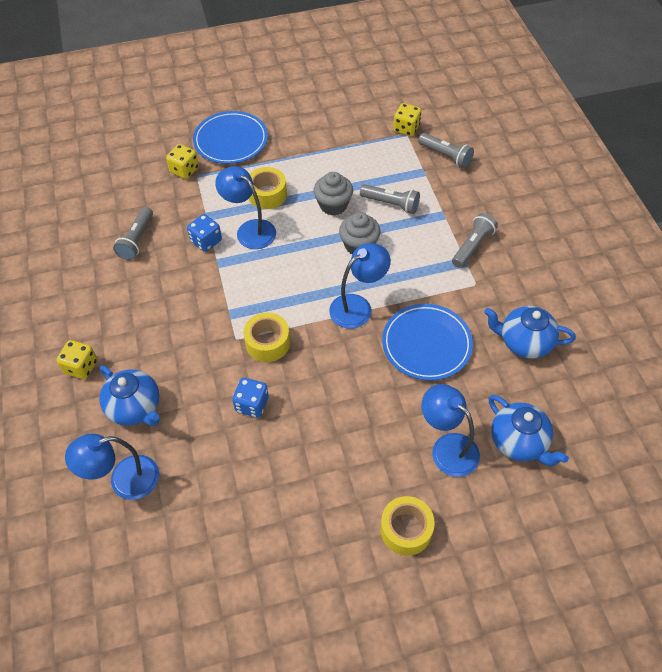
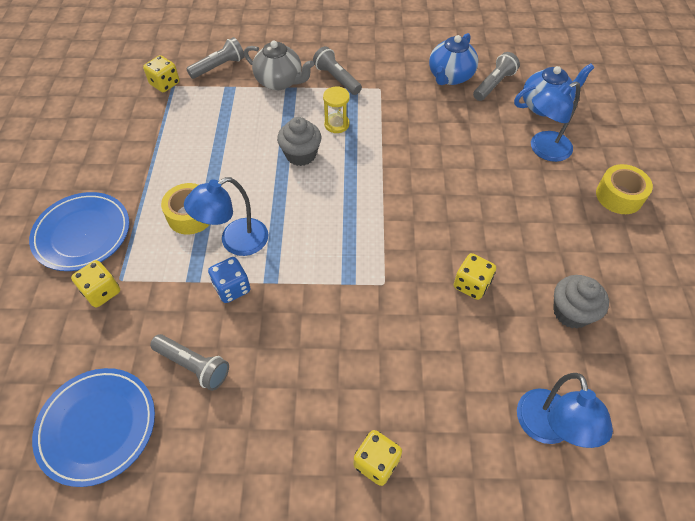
camera: 75 degrees left, 0 degrees up
(135, 408) = (452, 403): blue teapot -> none
(252, 404) = (471, 284): blue dice -> yellow dice
(267, 343) = (397, 256): yellow tape -> none
(333, 205) = (237, 162): grey cupcake -> grey cupcake (571, 312)
(358, 306) = (376, 173): blue lamp -> none
(391, 204) = (259, 119): grey flashlight -> grey flashlight (494, 84)
(408, 262) = (336, 124): none -> yellow hourglass
(426, 344) = (435, 136): blue plate -> blue plate (97, 427)
(447, 204) = (280, 82): none -> grey teapot

